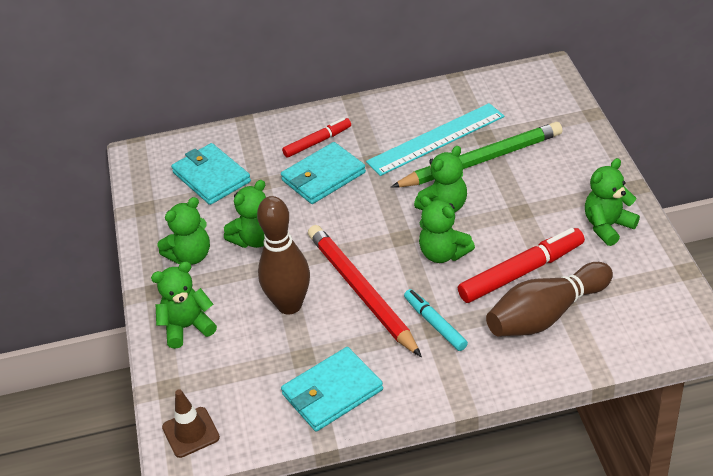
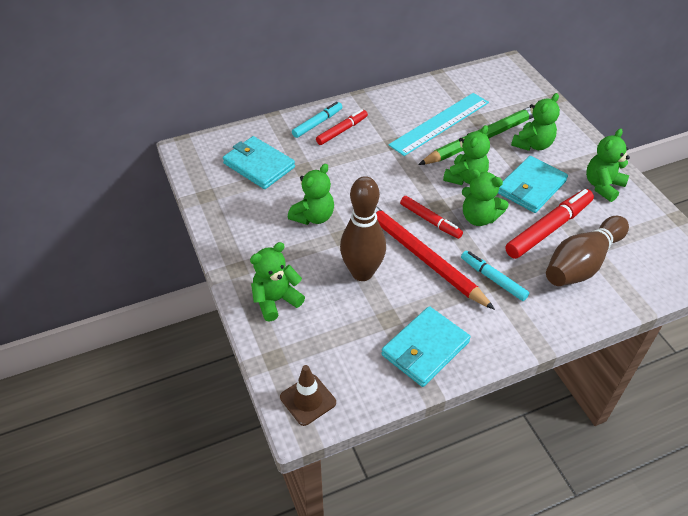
camera: 15 degrees left, 5 degrees up
(190, 256) = (260, 235): green teddy bear -> green teddy bear (532, 144)
(292, 131) = (317, 123): none -> turquoise marker
(323, 177) = (356, 159): turquoise wallet -> turquoise wallet (531, 187)
(385, 253) = (430, 221): none -> red marker

